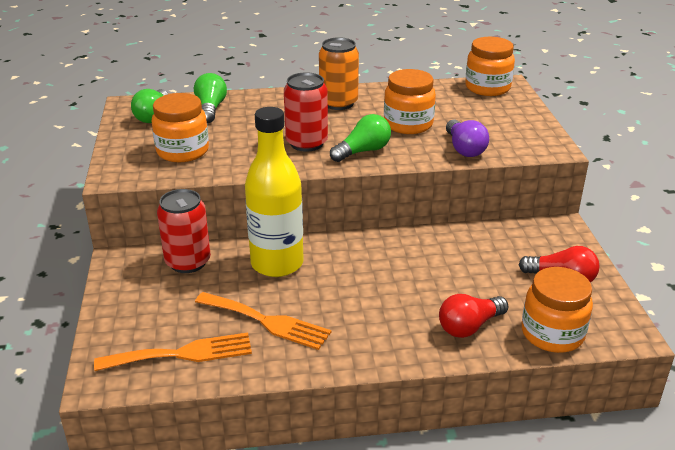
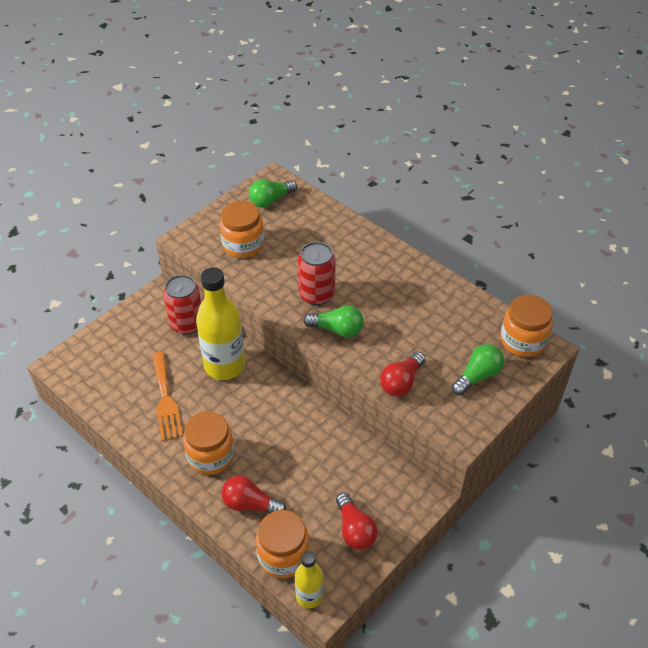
camera: 50 degrees right, 15 degrees up
(182, 354) = (106, 382): orange fork -> none
(210, 109) = (310, 218): green light bulb -> green light bulb (477, 376)
(338, 103) = (393, 273): orange can -> none
(408, 124) = (404, 330): orange jar -> orange jar (211, 456)
(464, 149) = (401, 382): purple light bulb -> red light bulb
(614, 339) = (309, 596): none -> yellow bottle

